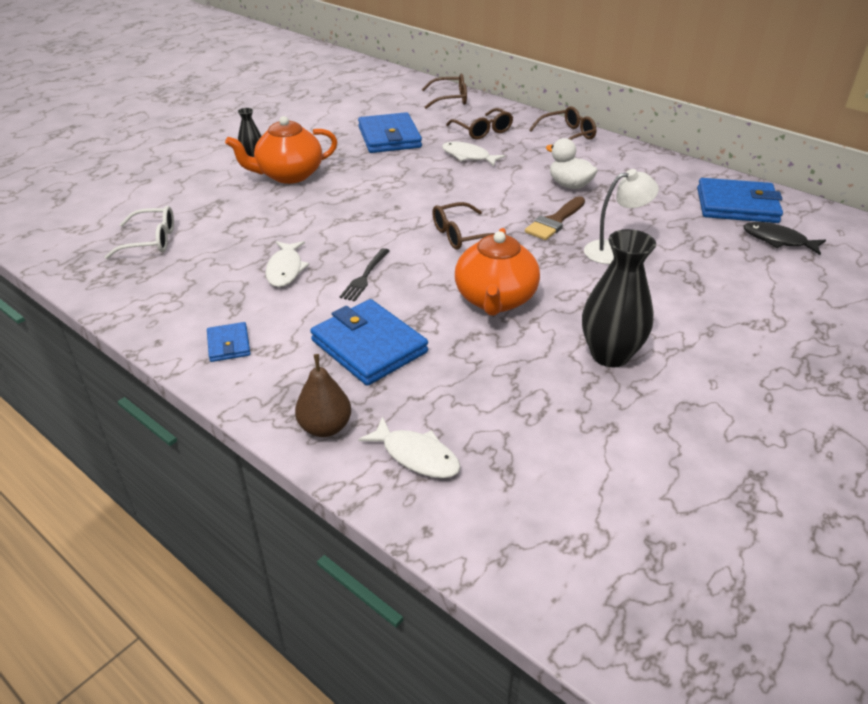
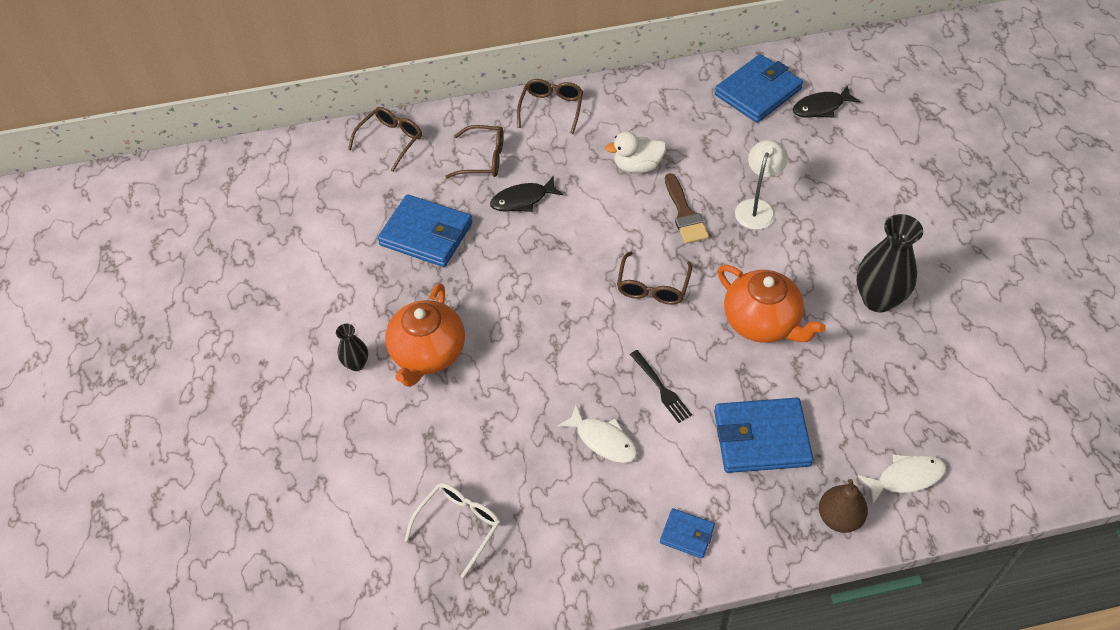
camera: 50 degrees left, 15 degrees up
(468, 156) = (523, 200): white fish -> black fish

